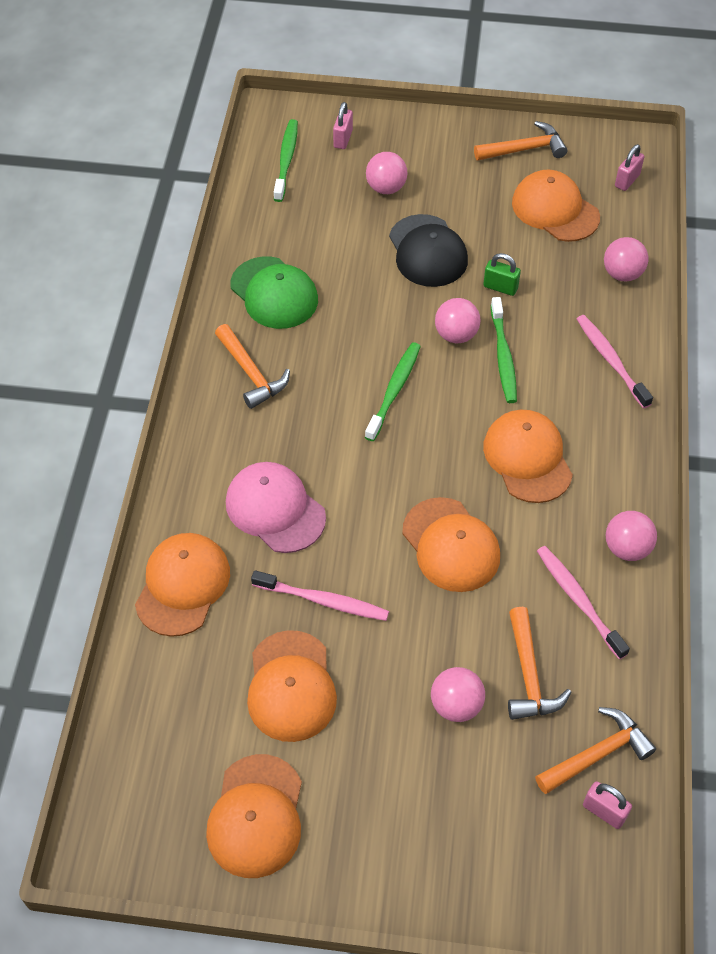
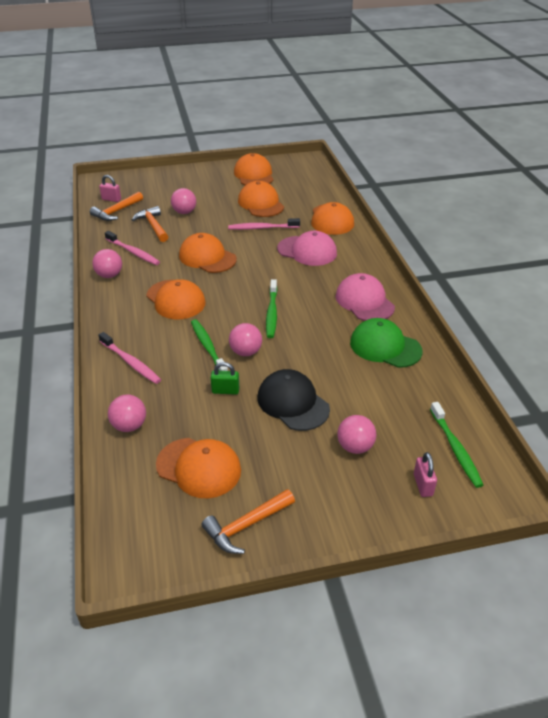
camera: 160 degrees right, 15 degrees down
(251, 373) = (364, 301): orange hammer -> pink cap
(627, 180) = (135, 519): pink padlock -> none

